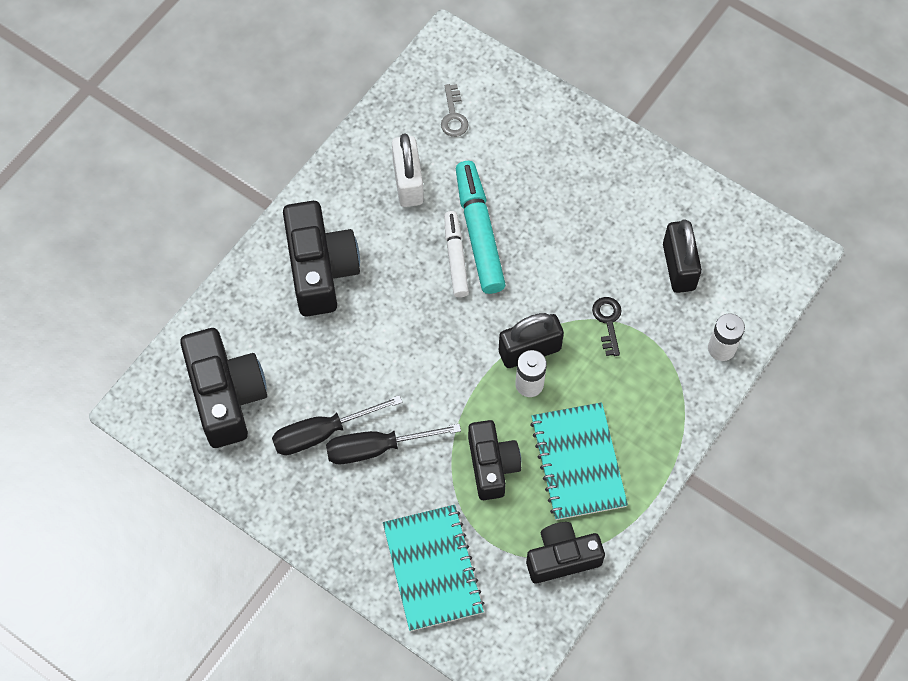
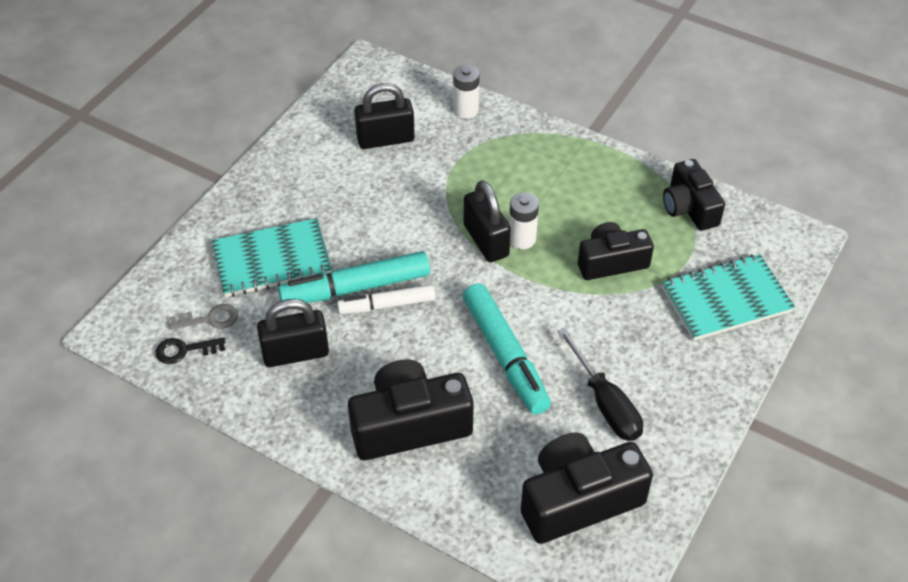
camera: 95 degrees left, 15 degrees down
(377, 448) = (612, 354): black screwdriver -> none
(386, 353) = (505, 355): none -> turquoise marker
(408, 182) = (295, 353): white padlock -> black padlock
(578, 462) = (595, 201): turquoise notebook -> turquoise notebook (272, 260)
(608, 322) = (448, 185): black key -> black key (184, 350)

